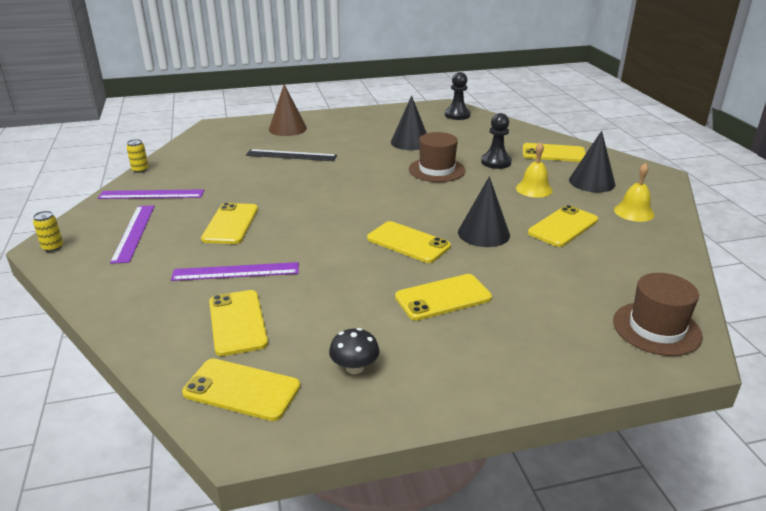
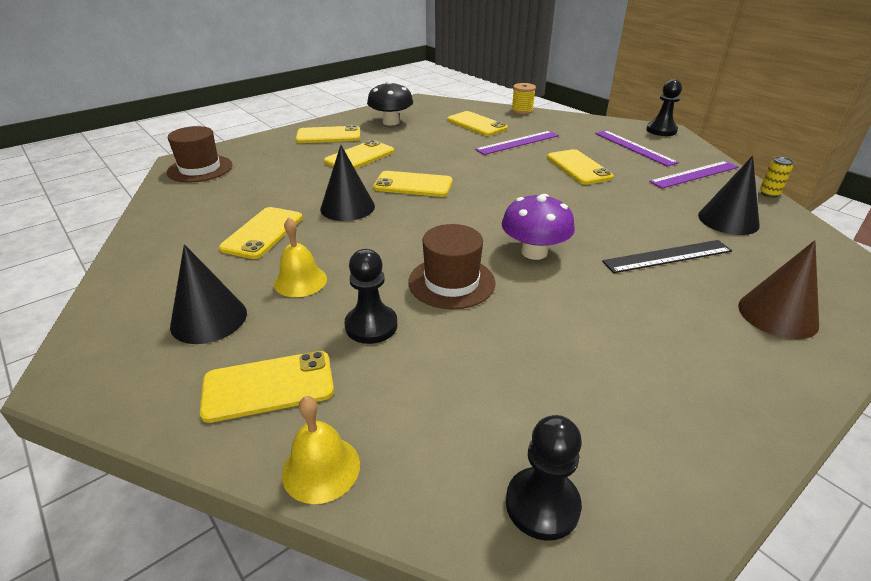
camera: 155 degrees right, 5 degrees up
(53, 247) = (661, 130): yellow can -> black pawn
(128, 338) = (522, 110): none -> yellow spool
(242, 389) = (438, 108): yellow phone -> yellow phone (328, 135)
(354, 367) = (391, 122): black mushroom -> black mushroom, size x1.60
(368, 173) = (534, 252): none -> purple mushroom
(410, 142) = (546, 340): black cone -> black cone (728, 220)
(634, 212) = (165, 274): yellow bell -> yellow bell (321, 468)

